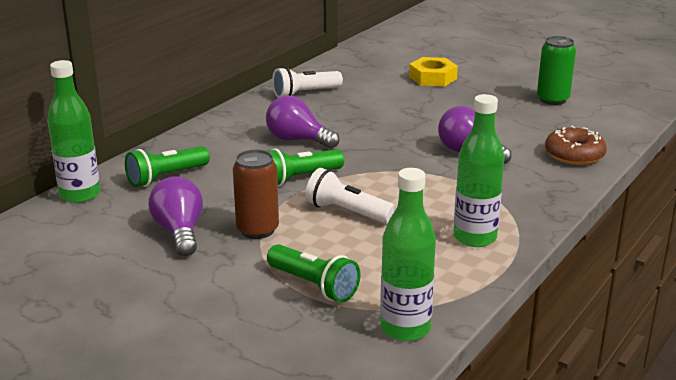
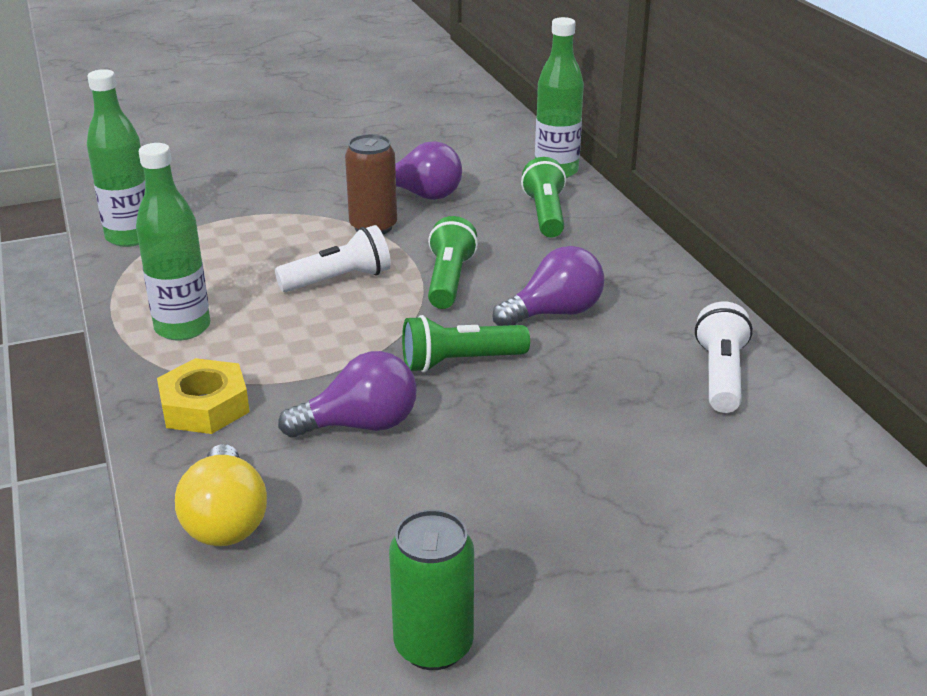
camera: 125 degrees right, 5 degrees up
(313, 285) = (247, 222): green flashlight -> green flashlight (460, 362)
(433, 78) = (685, 543): yellow nut -> yellow nut (204, 406)
(574, 155) = (225, 520): brown donut -> yellow light bulb

